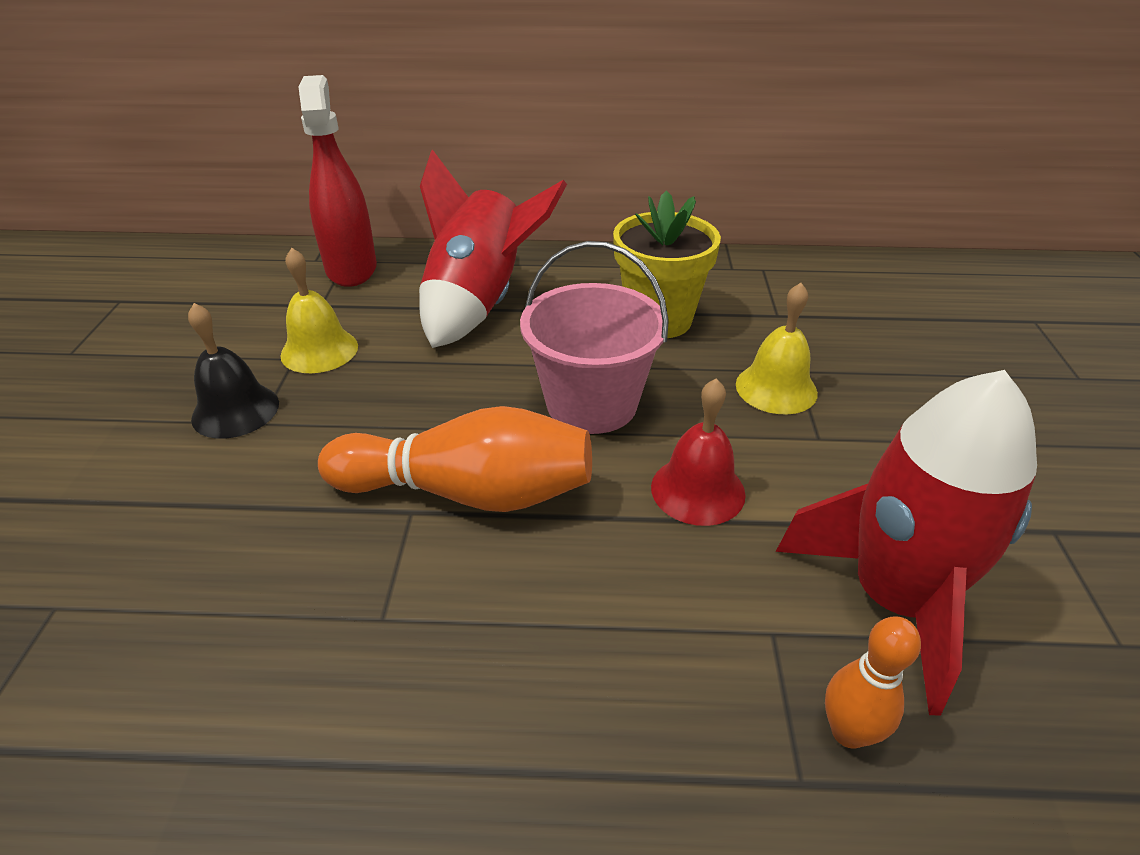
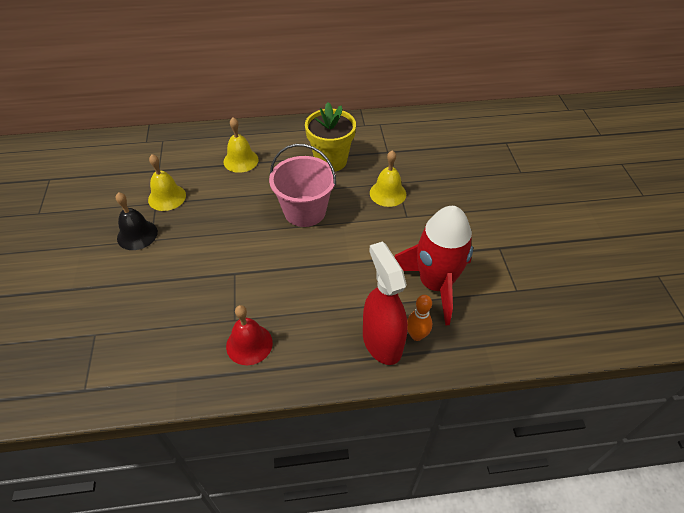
camera: 10 degrees left, 10 degrees up
(351, 269) = (167, 145): red spray bottle -> red spray bottle (382, 342)
(468, 492) = (257, 261): orange bowling pin -> none
(480, 303) = (241, 160): red rocket -> yellow bell
(698, 490) = (356, 248): red bell -> red bell (249, 344)

